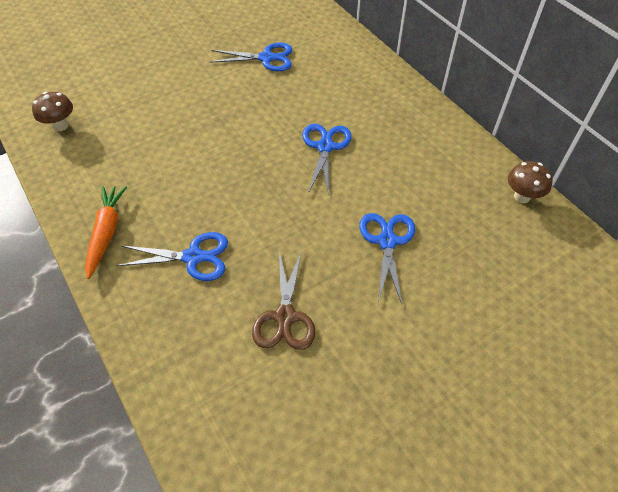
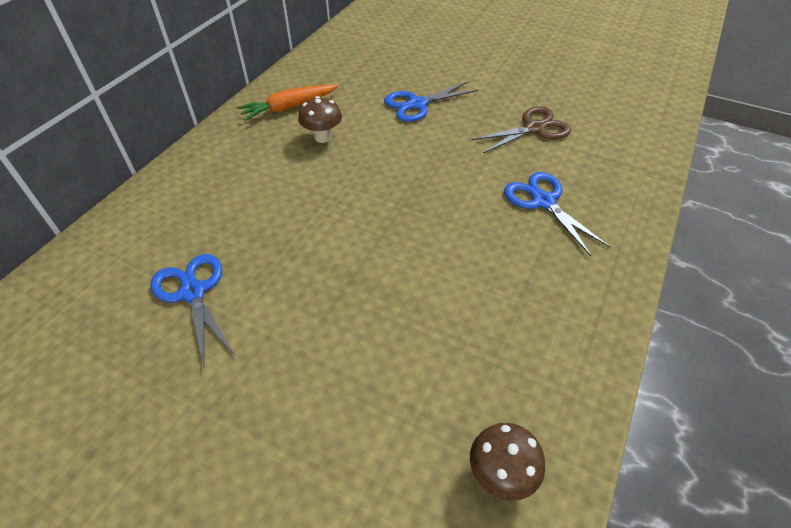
camera: 120 degrees left, 5 degrees down
(106, 232) = (589, 282): orange carrot -> orange carrot (289, 108)
(325, 147) = (334, 173): blue scissors -> none
(522, 196) = (315, 58): brown mushroom -> brown mushroom (322, 137)

